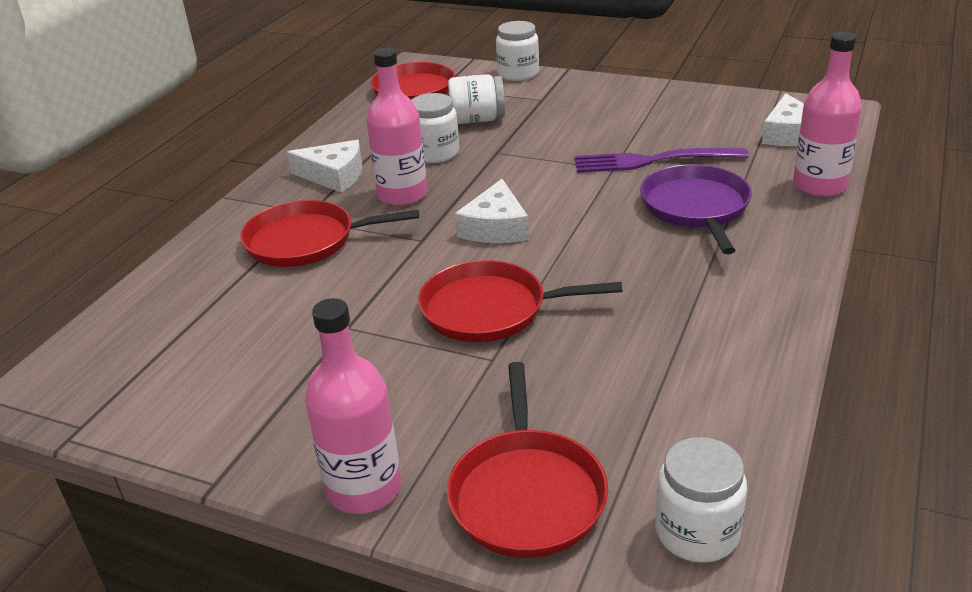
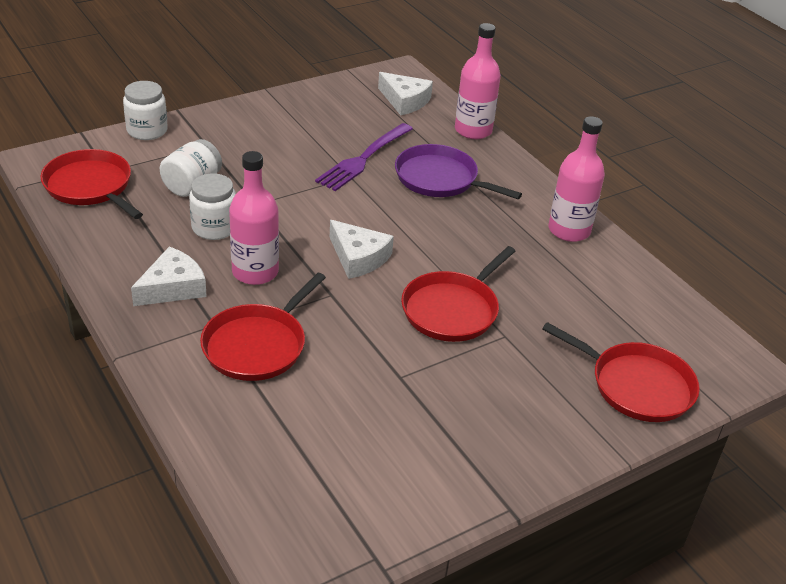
camera: 60 degrees left, 5 degrees up
(364, 489) = (576, 445): pink bottle -> pink bottle (569, 230)
(697, 532) = (712, 347): white jar -> none

